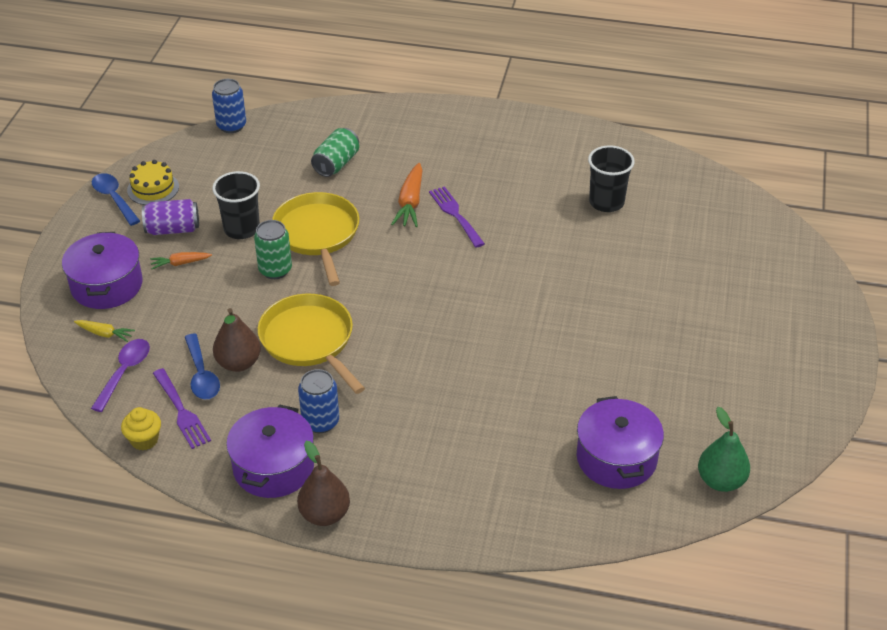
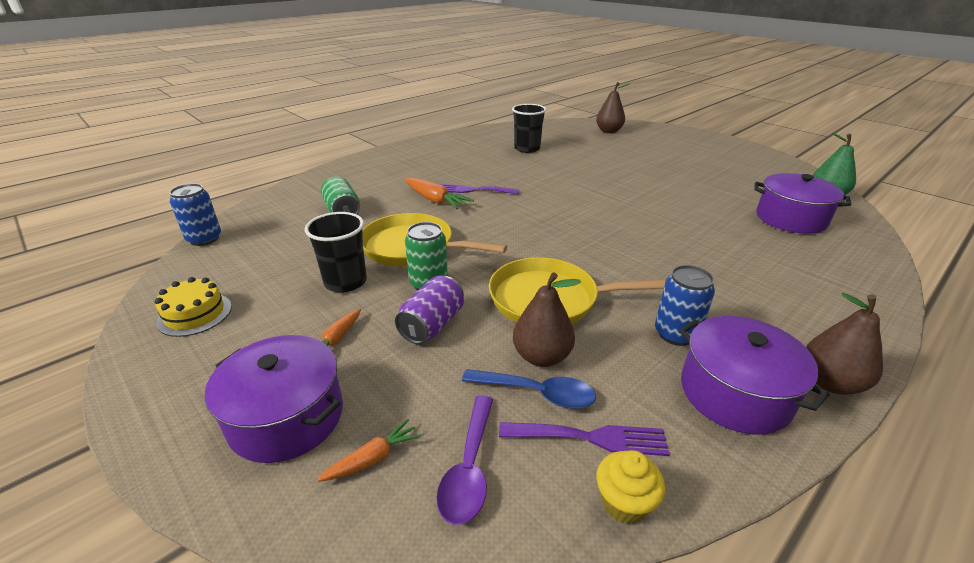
camera: 55 degrees left, 10 degrees down
(105, 334) = (373, 458): yellow carrot -> orange carrot
(114, 198) = (156, 349): blue spoon -> none
(124, 372) = (469, 468): purple spoon -> purple spoon turned 135 degrees counterclockwise
(173, 229) = (277, 324): purple can -> purple can (432, 325)
(750, 243) = (609, 131): none -> brown pear

